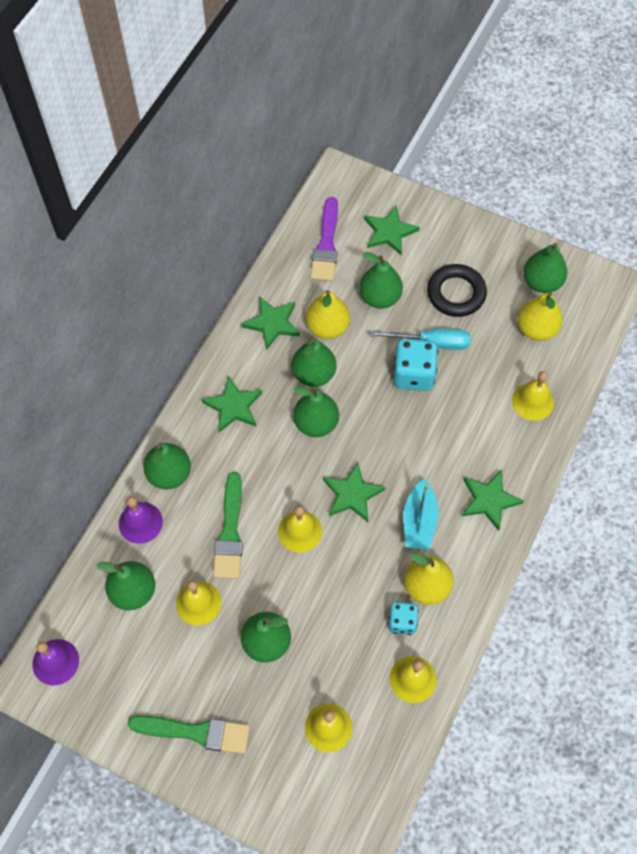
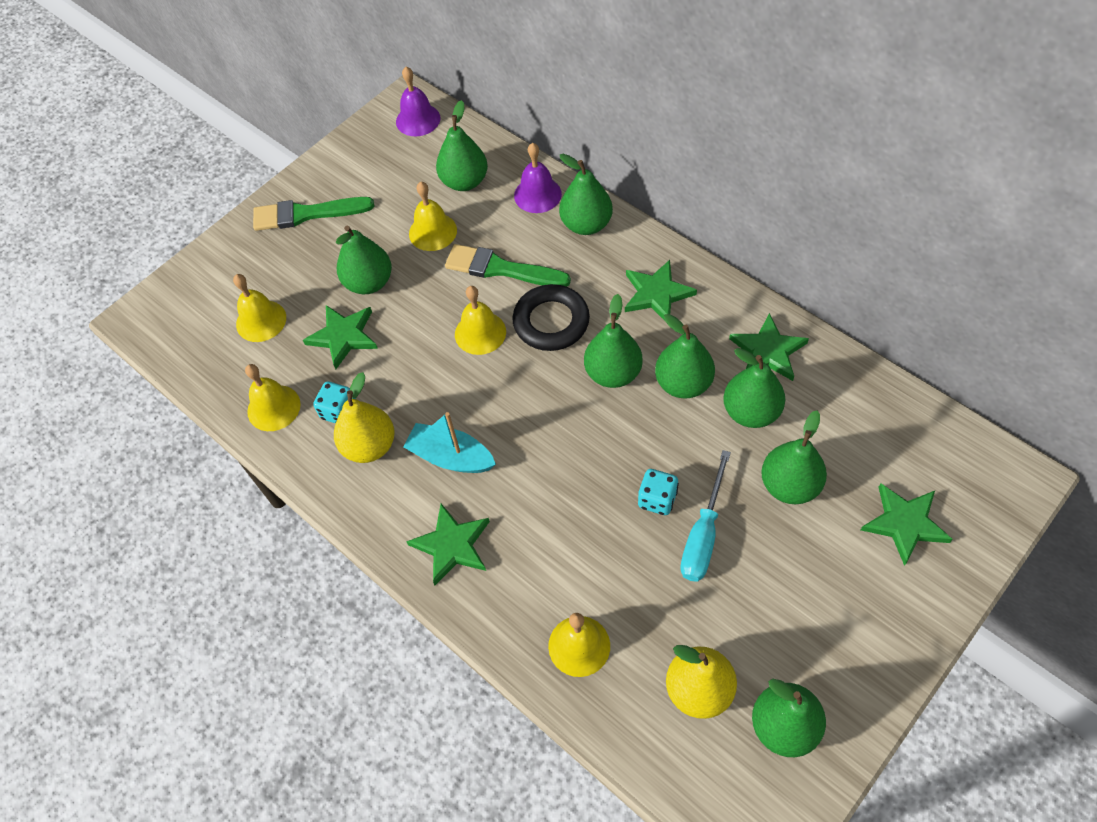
camera: 110 degrees right, 5 degrees down
(196, 732) = (307, 214): green brush -> green brush turned 60 degrees clockwise
(326, 245) = (889, 436): purple brush -> none
(327, 327) = (751, 412): yellow pear -> green pear
(352, 494) = (508, 393): green star -> green star (343, 336)
(413, 374) = (657, 499): turquoise dice -> turquoise dice, size x0.60
(456, 293) = (781, 589): black ring -> black ring (551, 322)

